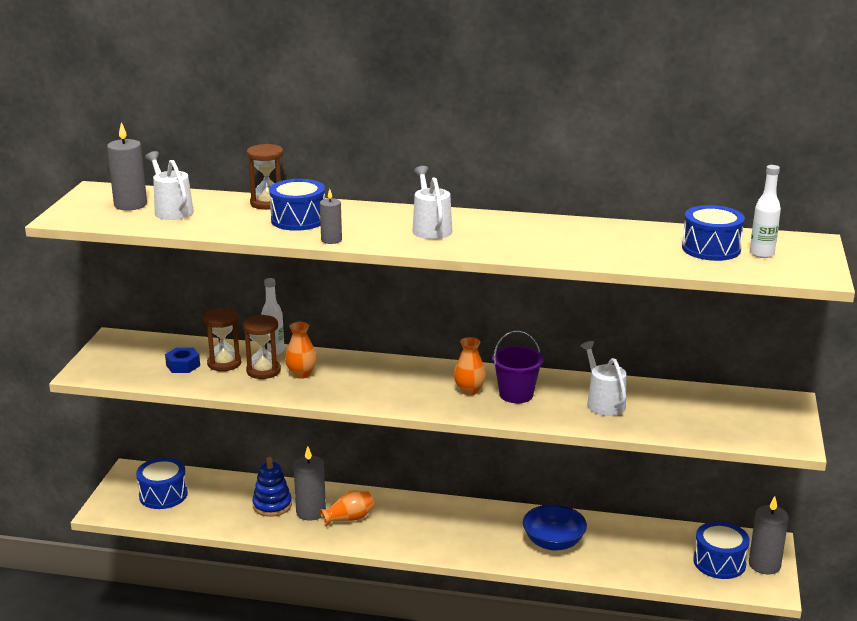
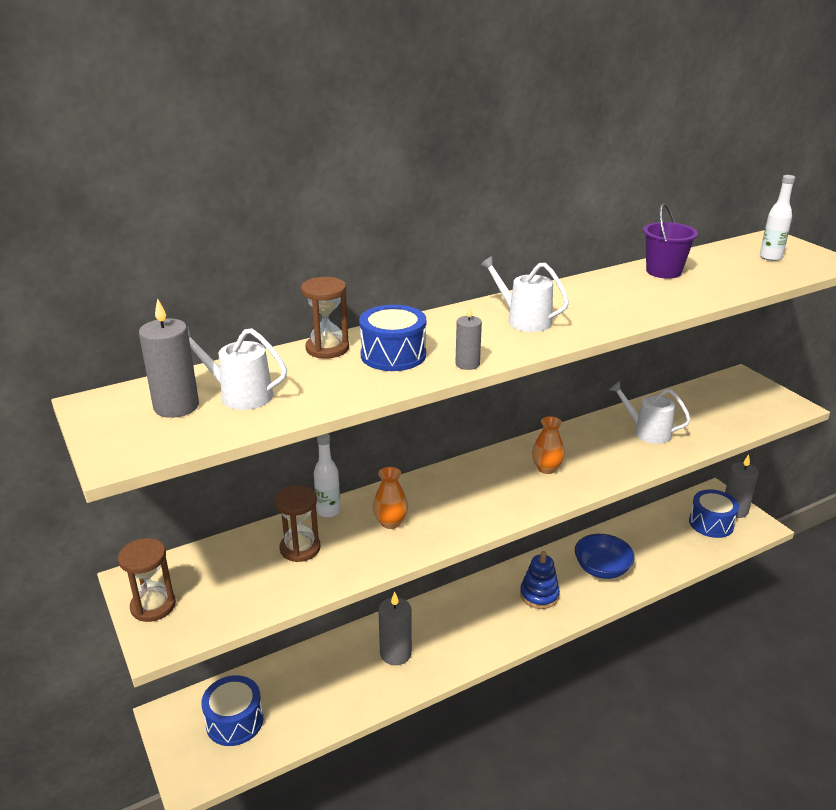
camera: 40 degrees left, 5 degrees up
(183, 365) = (261, 573): blue nut -> none
(263, 371) = (350, 537): brown hourglass -> brown hourglass (153, 606)
(272, 505) = (353, 667): blue stacking toy -> blue stacking toy (539, 595)
(349, 518) = (434, 640): orange vase -> none
(516, 394) = (583, 455): purple bucket -> purple bucket (663, 271)
(711, 248) = (736, 264): blue drum -> none

